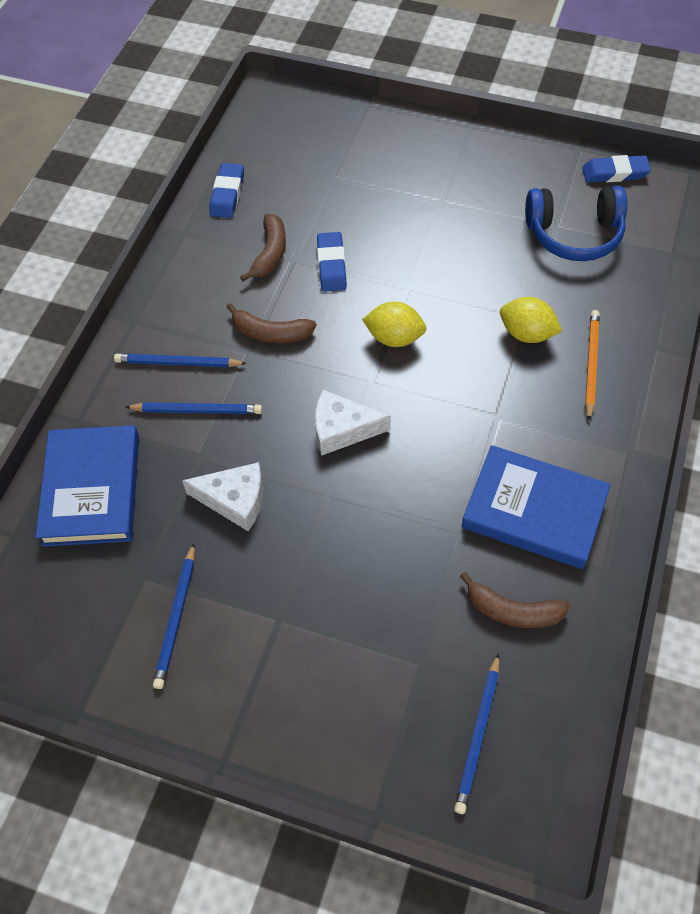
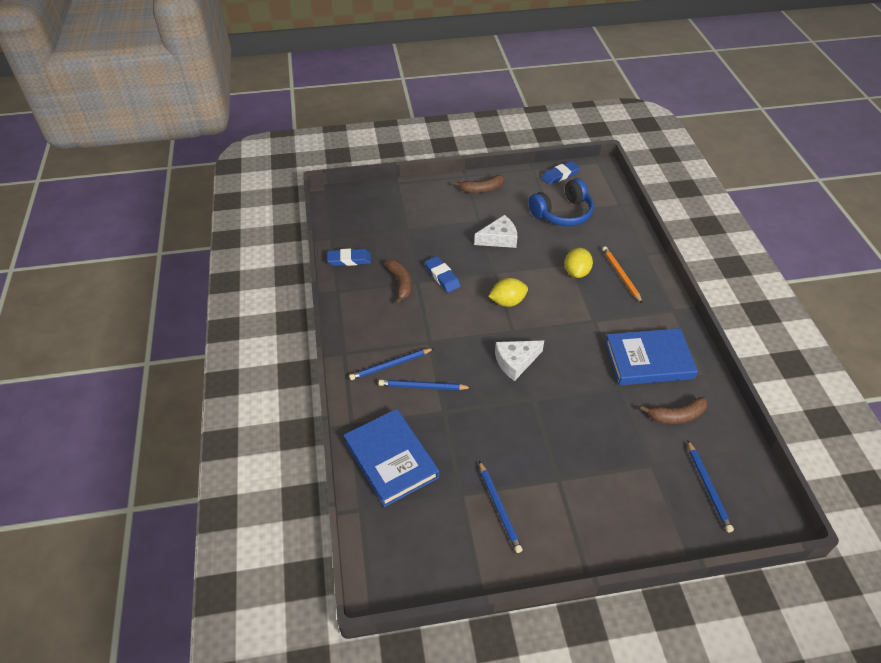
camera: 30 degrees left, 10 degrees down
(197, 410) = (423, 387): blue pencil -> blue pencil turned 150 degrees counterclockwise
(227, 194) = (349, 260): blue eraser -> blue eraser turned 75 degrees counterclockwise
(234, 500) = (483, 427): white cheese -> white cheese (499, 239)
(270, 333) = (434, 326): brown banana -> brown banana (482, 189)
(526, 334) = (576, 272): yellow lemon -> yellow lemon turned 75 degrees counterclockwise

